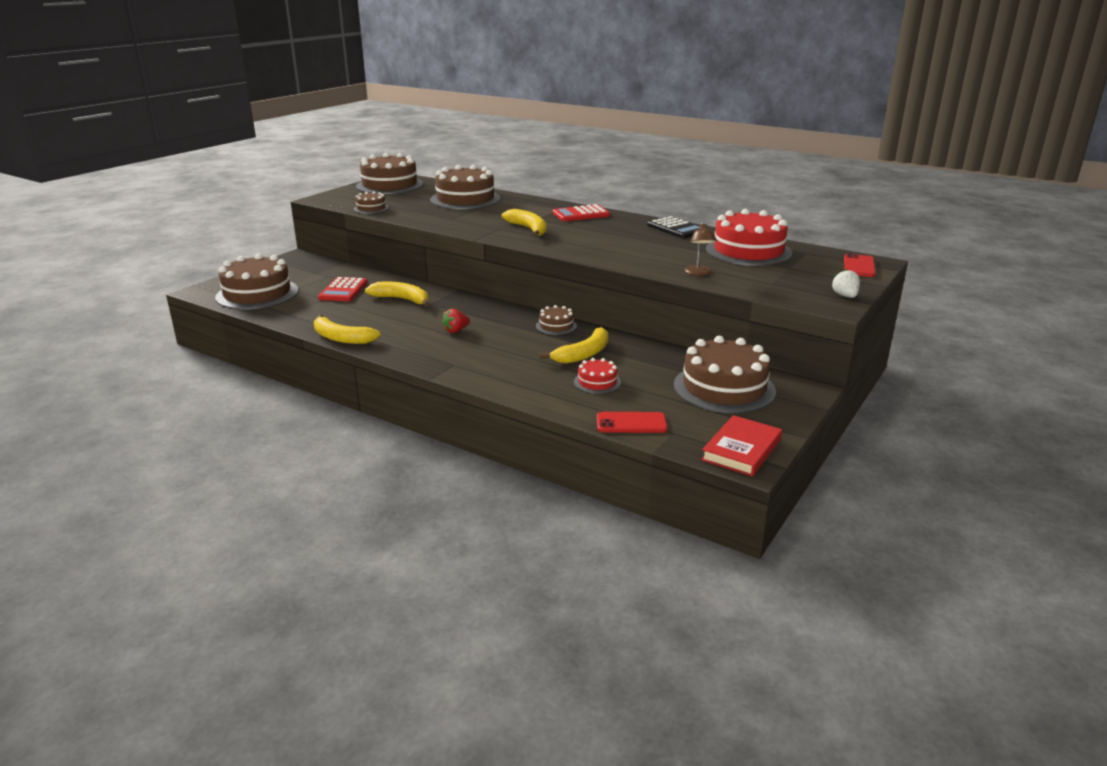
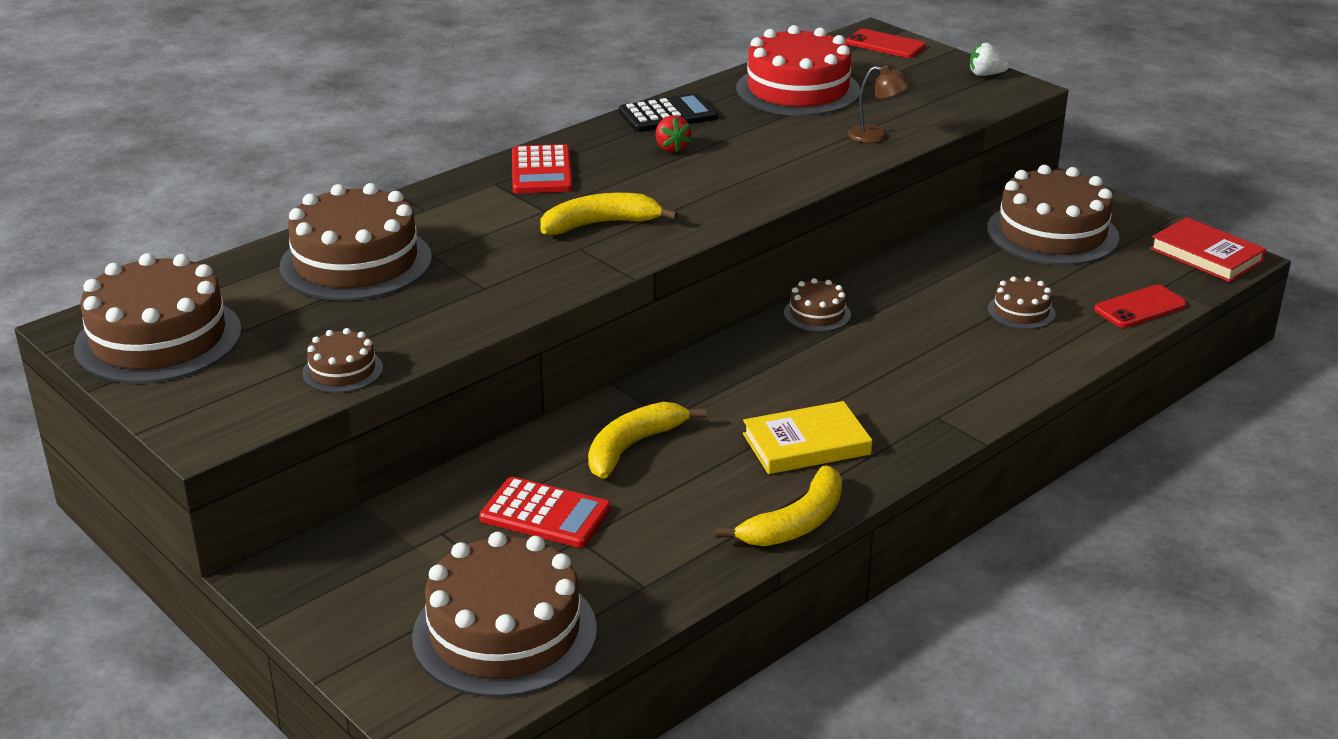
camera: 75 degrees left, 5 degrees up
(415, 334) = (806, 444): none -> yellow book
(456, 330) = (803, 403): red strawberry -> red strawberry (671, 148)
(583, 354) = (927, 307): yellow banana -> none
(597, 382) = (1021, 311): red cake -> brown cake
(631, 423) = (1140, 307): red phone -> red phone turned 45 degrees clockwise

